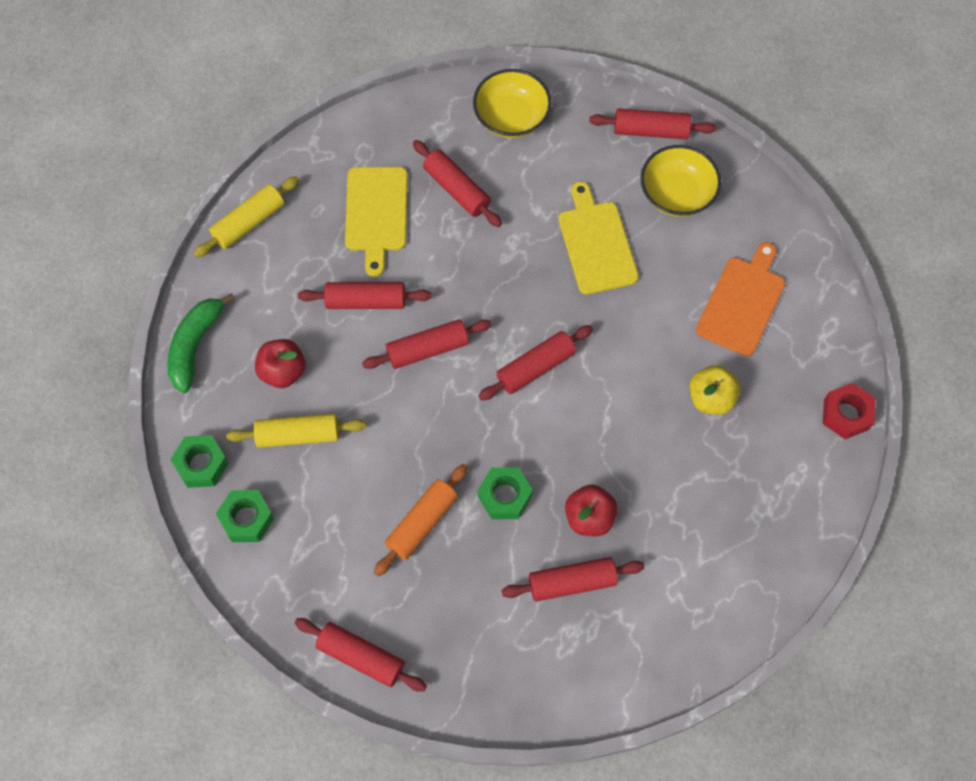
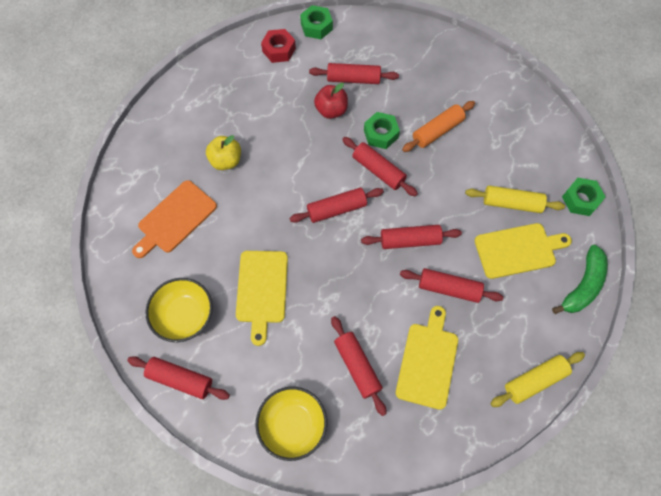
camera: 165 degrees left, 0 degrees up
(247, 519) = (551, 159): green nut -> green nut (316, 26)
(283, 371) = (518, 250): red apple -> yellow cutting board
(361, 657) = (488, 70): red rolling pin -> red rolling pin (378, 170)
(846, 414) = (144, 130): red nut -> red nut (279, 50)

